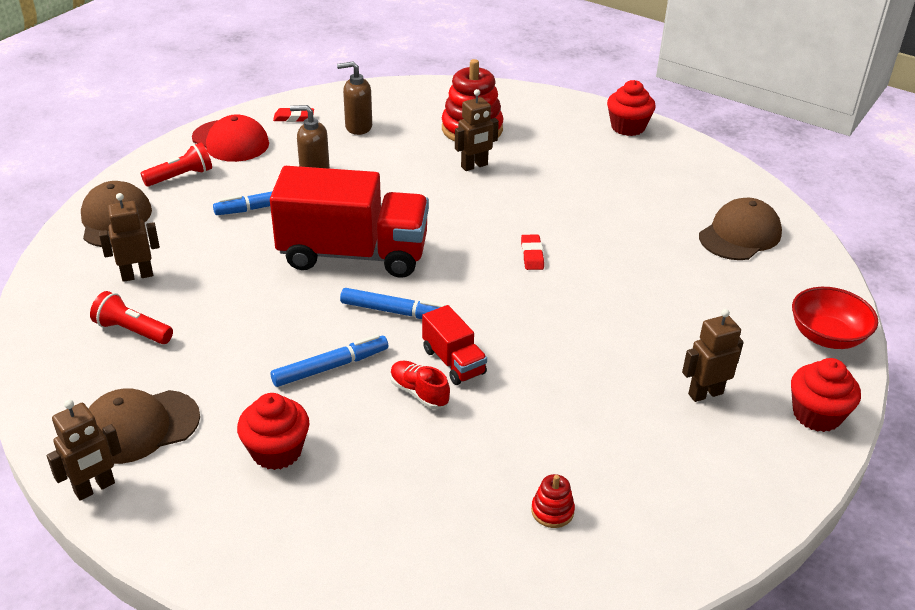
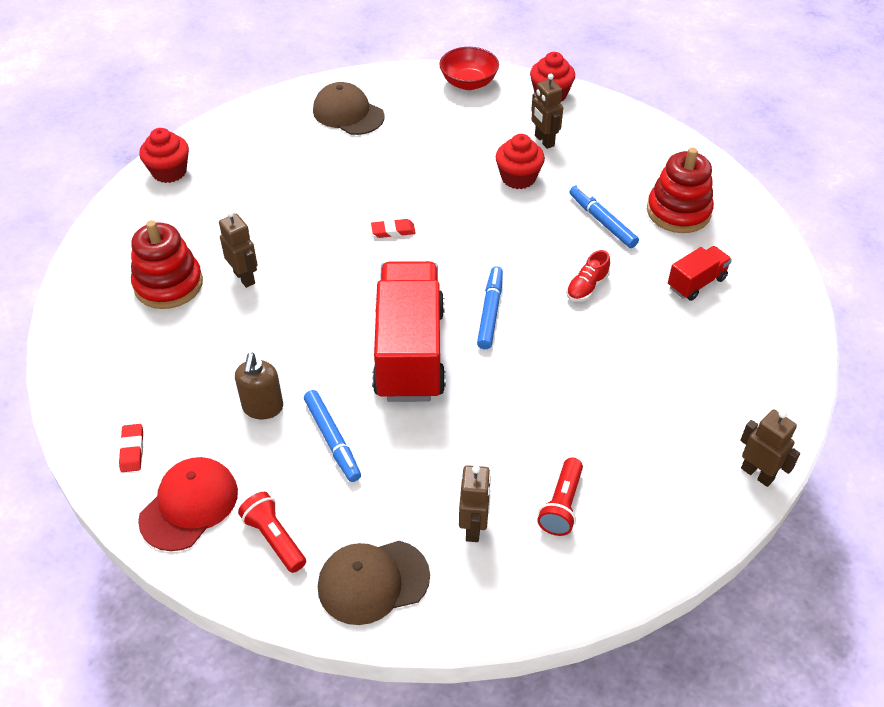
camera: 95 degrees left, 10 degrees up
(137, 275) = (473, 527): brown robot -> brown robot turned 150 degrees counterclockwise
(140, 426) = (681, 462): brown cap -> none
(276, 451) = (677, 364): red cupcake -> red cupcake (518, 178)
(330, 367) = (572, 345): blue marker -> blue marker (602, 221)
(358, 127) = (159, 383): brown soap dispenser -> none
(453, 362) = (545, 270): red truck -> red truck (696, 283)
(552, 511) = (678, 212): red stacking toy -> red stacking toy, size x2.21

